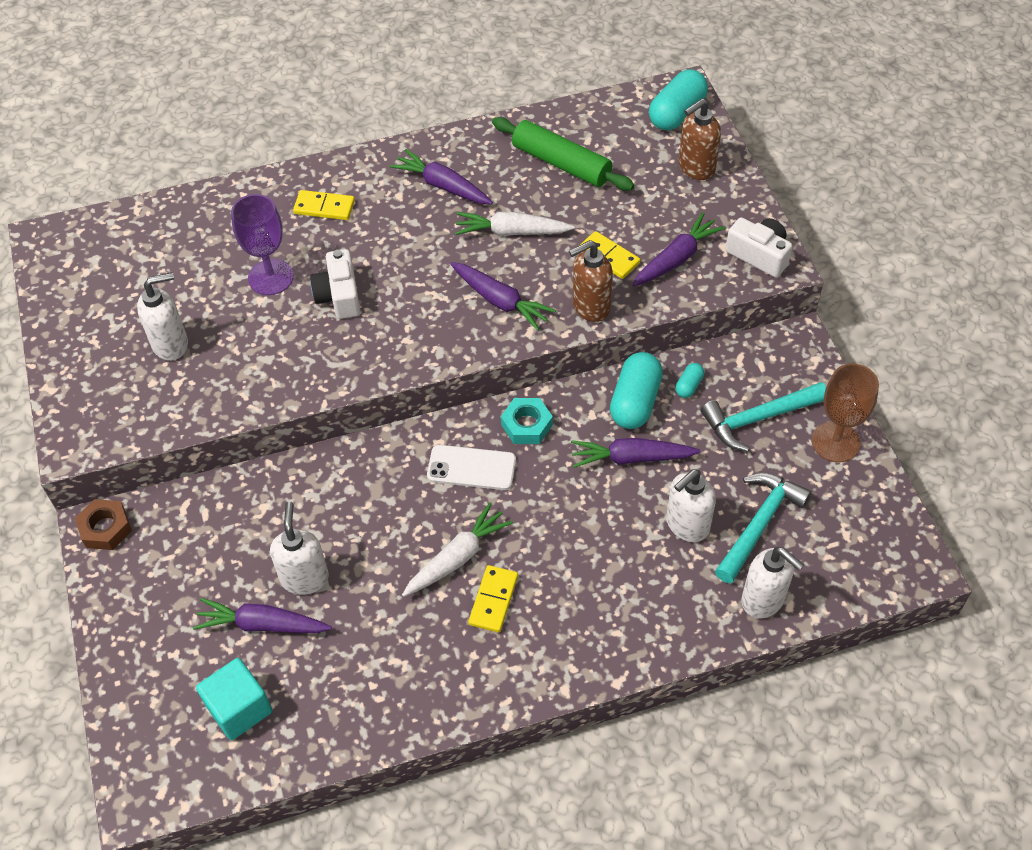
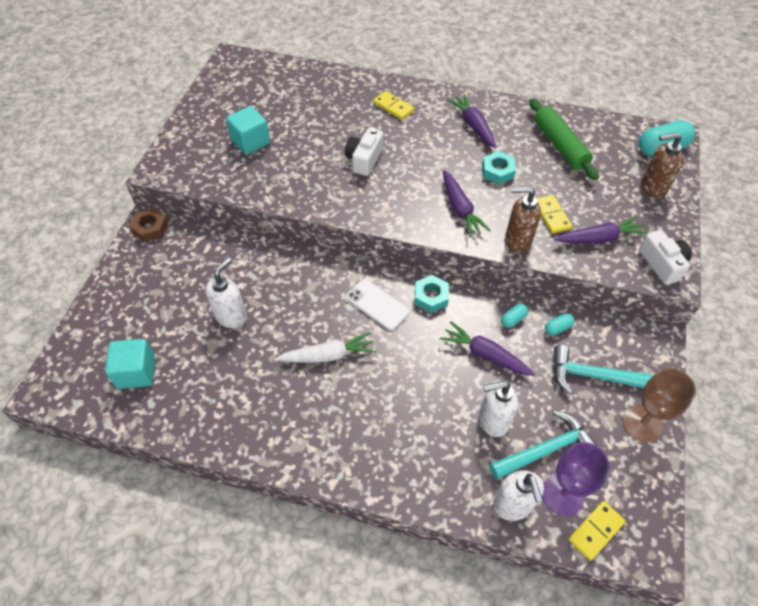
camera: 30 degrees right, 0 degrees up
(171, 344) = (250, 141): white soap dispenser -> turquoise cube
(262, 624) = (187, 330): purple carrot -> none
(271, 277) = (333, 131): purple goblet -> purple goblet (562, 494)
(493, 600) = (330, 395): yellow domino -> yellow domino (595, 531)
(512, 232) = (498, 171): white carrot -> turquoise nut
(635, 402) = (513, 319): turquoise capsule -> turquoise capsule, size x0.48

